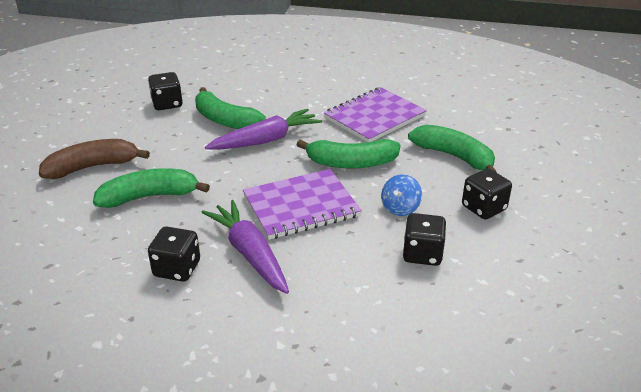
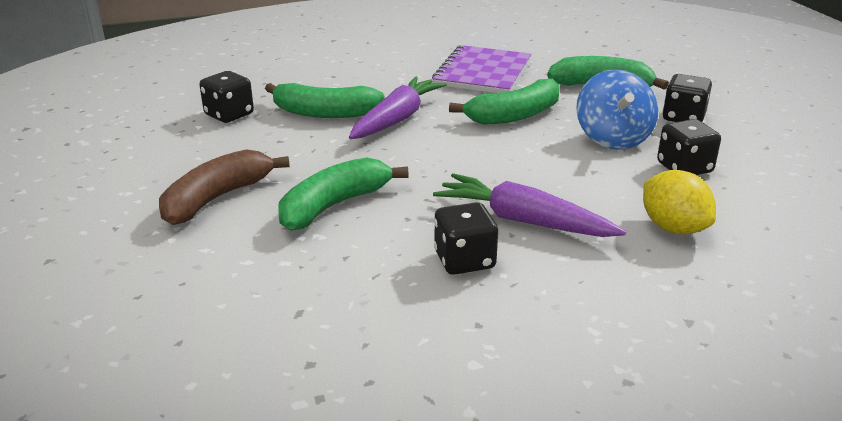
camera: 30 degrees left, 5 degrees down
(301, 206) = (516, 164): purple notebook -> none
(345, 301) = (673, 228): none -> yellow lemon
(400, 208) = (613, 138): blue spinning top -> blue spinning top, size x1.68

